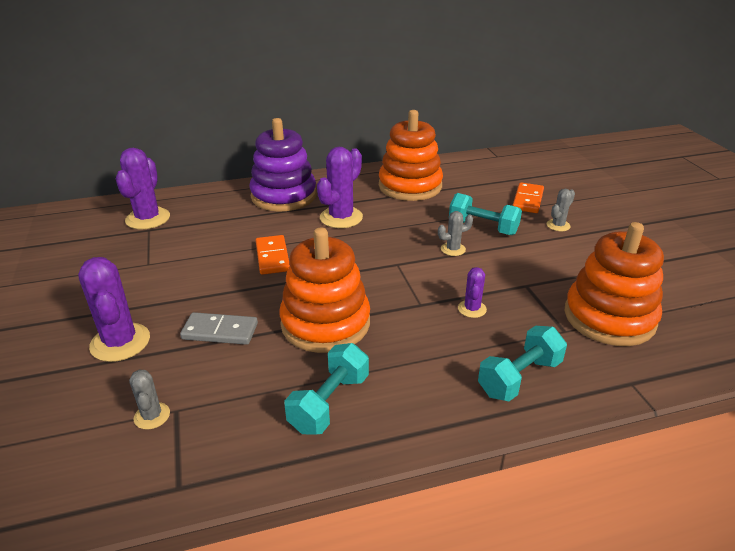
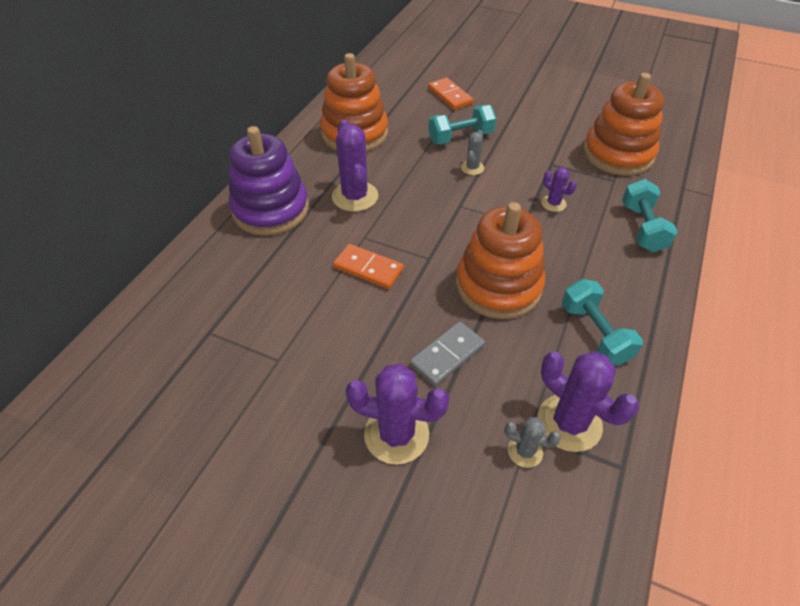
camera: 50 degrees left, 15 degrees up
(148, 218) = (184, 323): purple cactus -> purple cactus (569, 423)
(558, 225) = (498, 105): grey cactus -> none

